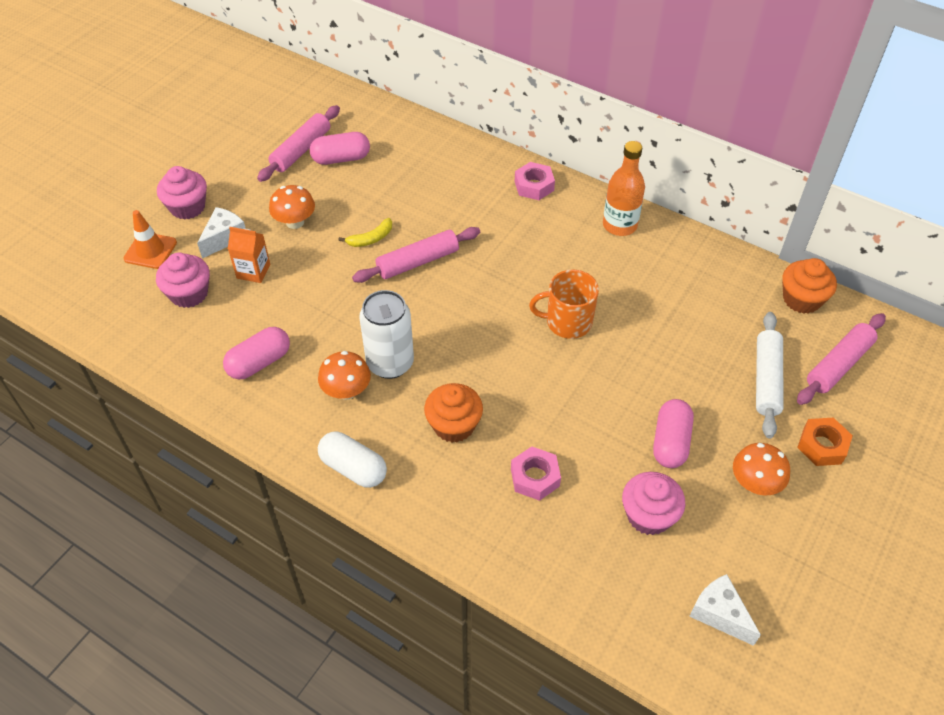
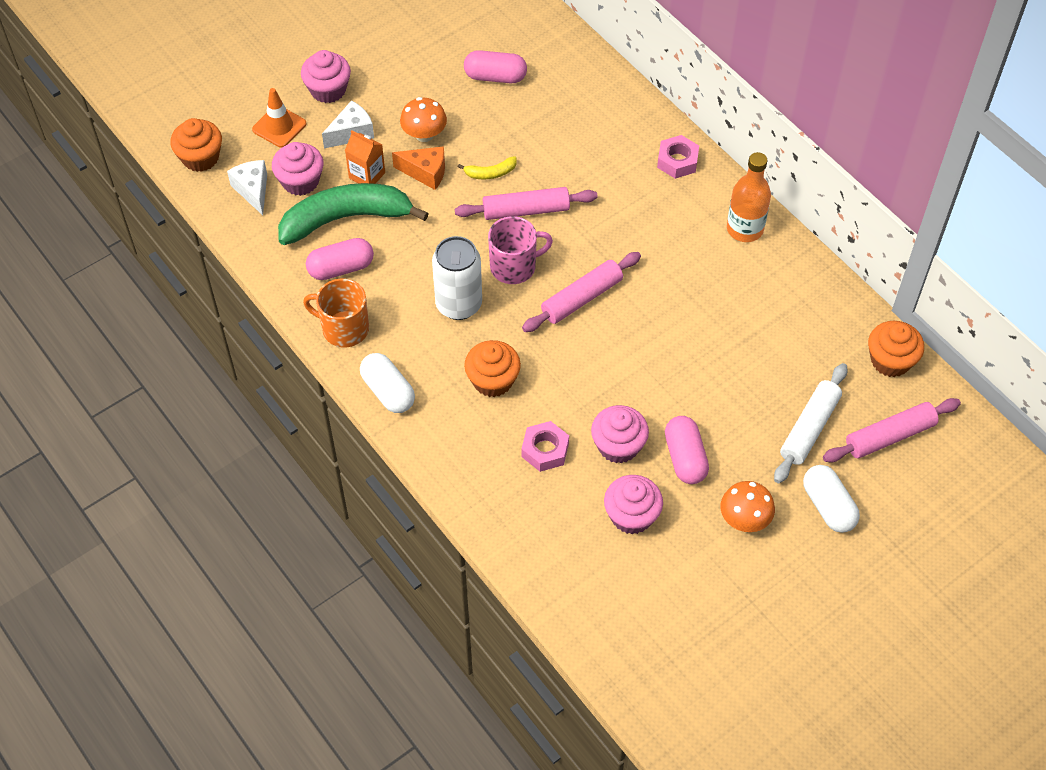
camera: 20 degrees right, 5 degrees up
(78, 299) = (200, 158): none -> orange cupcake
(247, 315) = (346, 219): none -> green banana
(301, 150) = (459, 56): pink rolling pin -> pink rolling pin (582, 298)
(309, 254) = (425, 173): none -> orange cheese
(346, 391) = (409, 319): orange mushroom -> none
(428, 313) = (514, 266): none -> pink mug
(567, 322) = (643, 314): orange mug -> orange mug (344, 328)
(603, 450) = (618, 446): none -> pink cupcake
(670, 442) = (685, 458): pink capsule -> pink capsule turned 45 degrees counterclockwise
(719, 614) = (652, 617): white cheese -> white cheese (253, 190)
(822, 446) = (828, 506): orange nut -> white capsule

